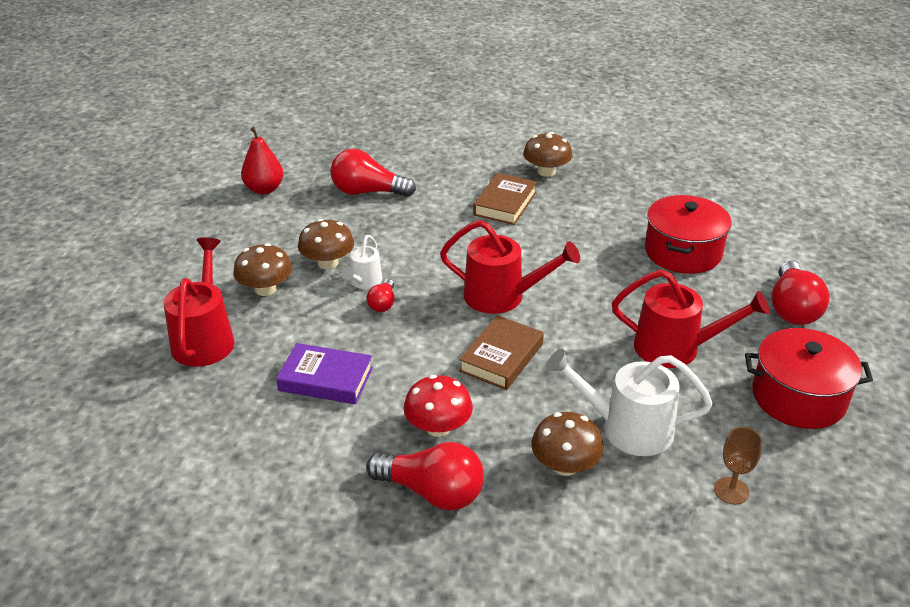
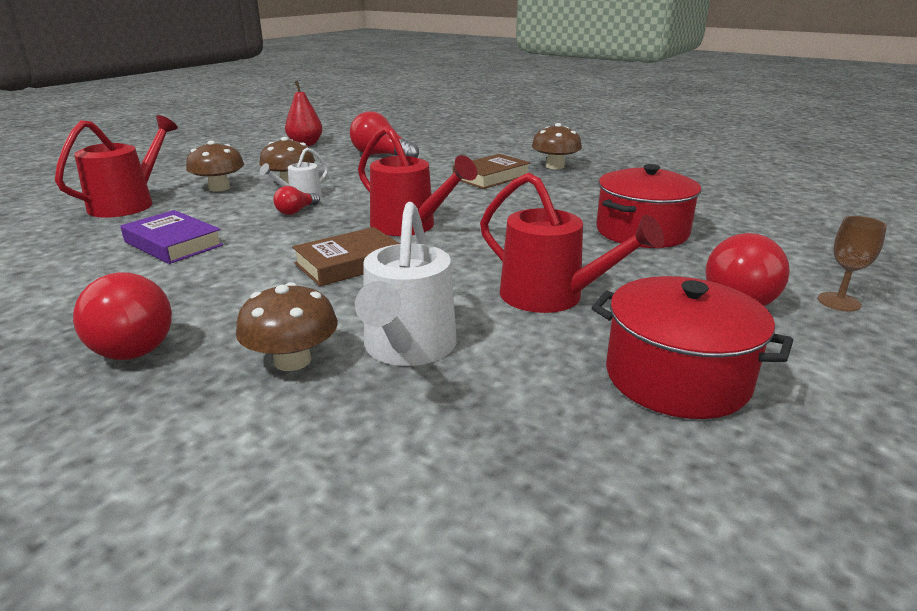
camera: 25 degrees right, 10 degrees down
(438, 427) = (213, 296): red mushroom -> none
(627, 428) = (407, 348): white watering can -> white watering can turned 120 degrees counterclockwise
(731, 491) = (470, 449): brown goblet -> brown goblet (839, 302)

